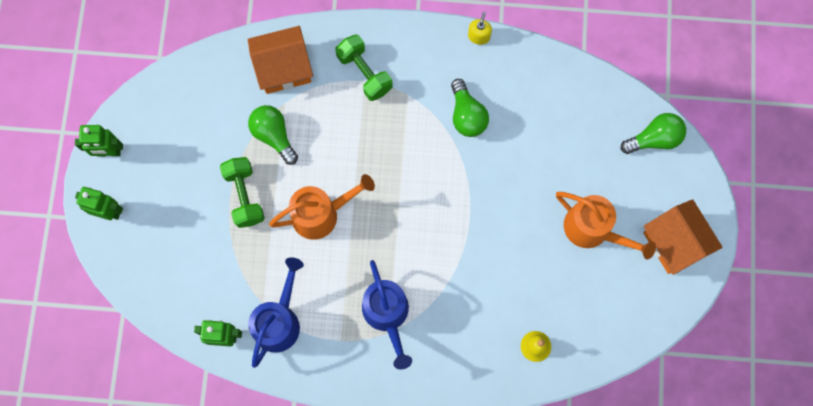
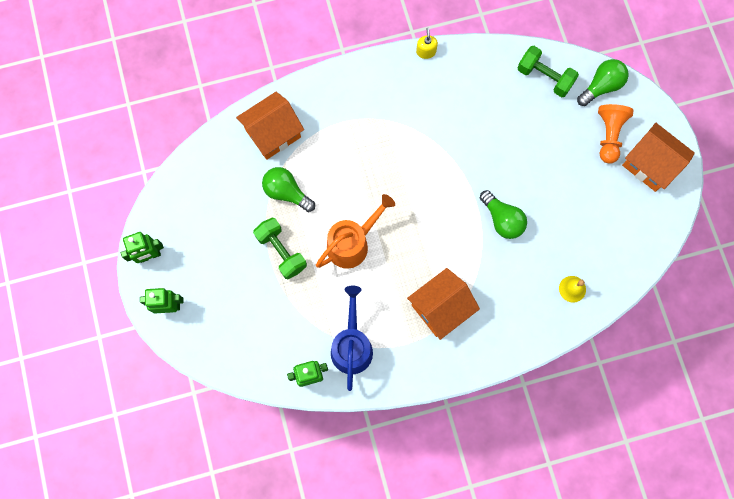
camera: 20 degrees left, 0 degrees up
(364, 73) = (343, 114): green dumbbell -> green dumbbell (544, 77)
(387, 315) = (440, 308): blue watering can -> orange house
(467, 115) = (441, 120): green light bulb -> green light bulb (502, 220)
(593, 230) = (581, 177): orange watering can -> none
(641, 195) = (609, 135): none -> orange pawn

